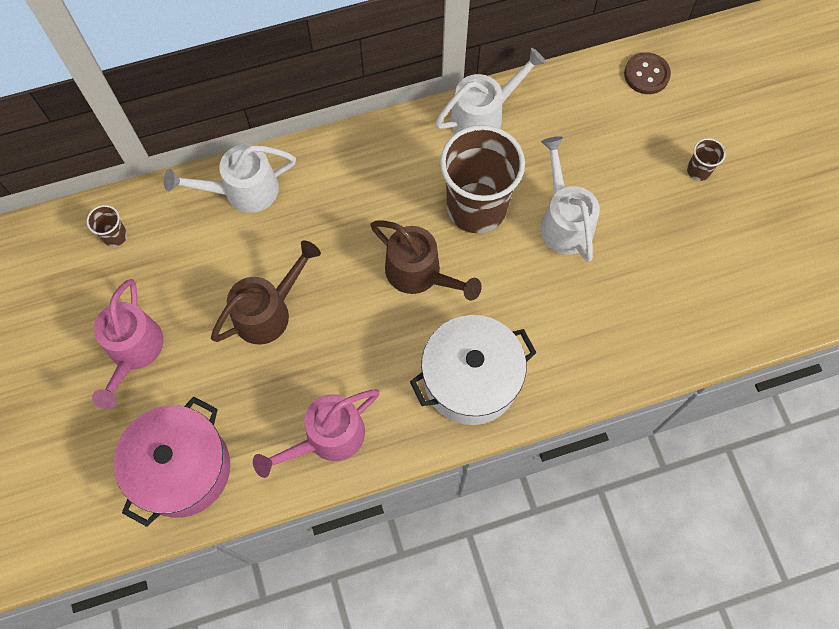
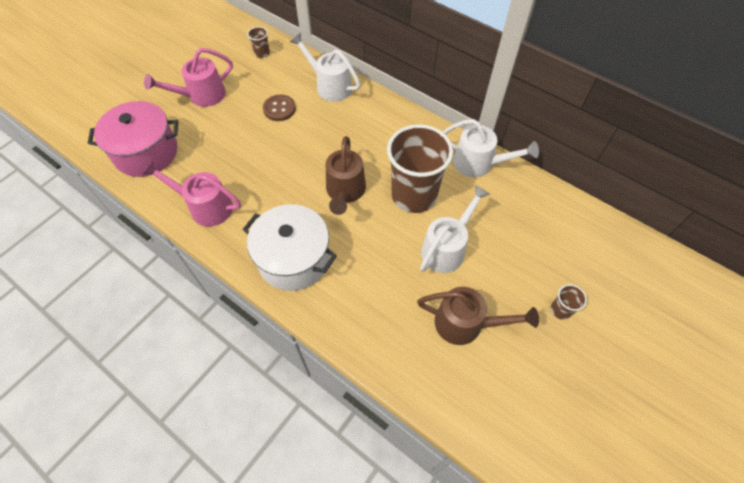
camera: 55 degrees right, 10 degrees down
(269, 311) = (266, 136): brown watering can -> brown watering can (466, 324)
(646, 74) = (600, 235): brown button -> brown button (279, 109)

